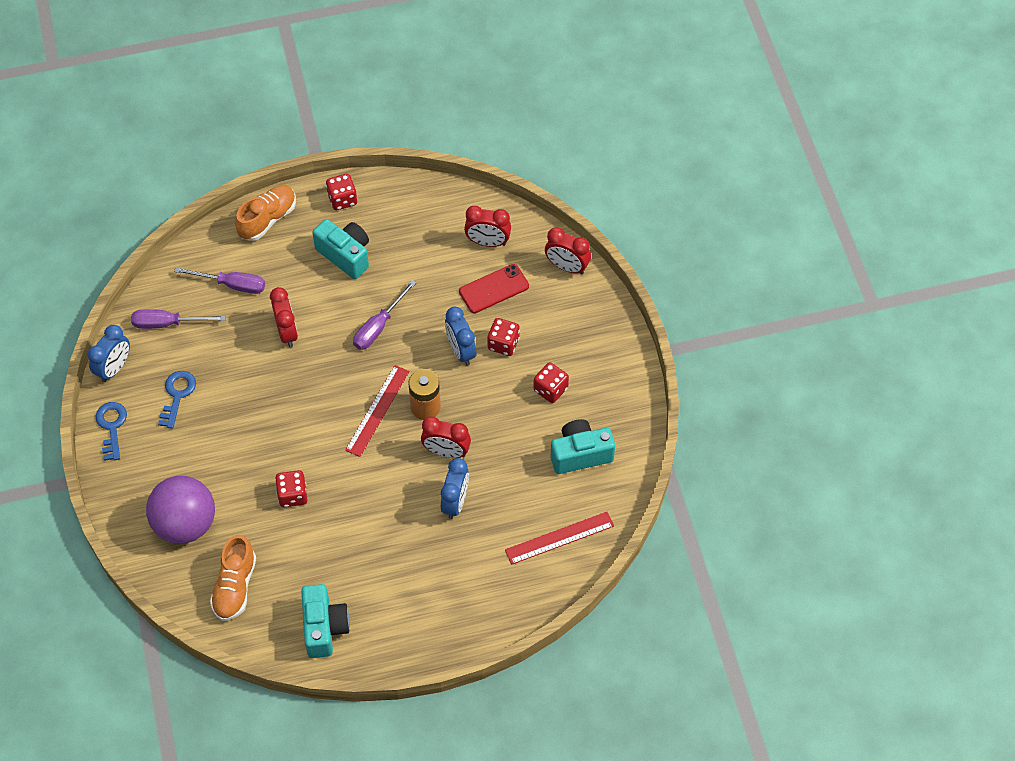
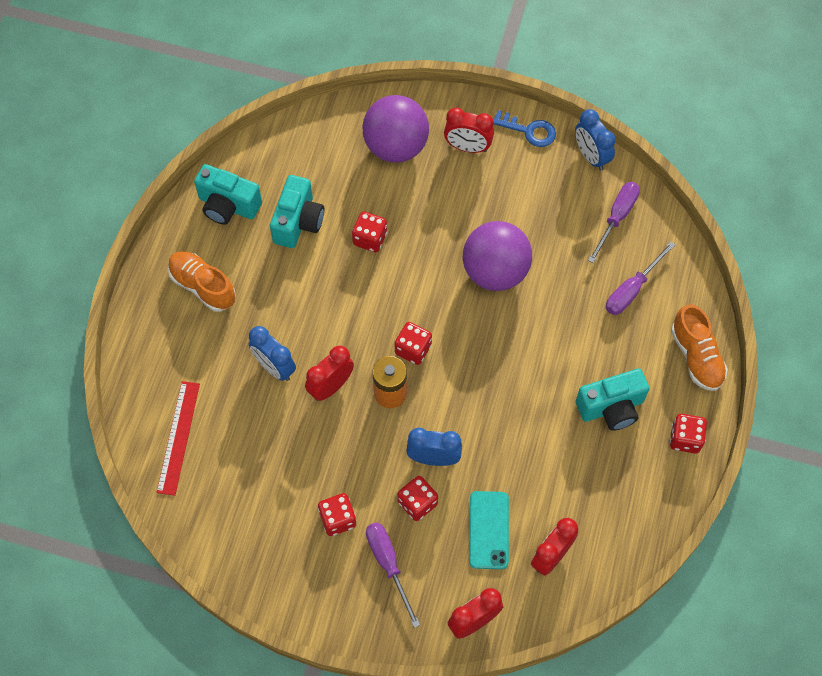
camera: 120 degrees right, 5 degrees up
(177, 395) = (532, 193): blue key -> none
(235, 586) = (312, 158): orange shoe -> orange shoe (203, 286)
(270, 386) = (495, 271): none -> purple ball
(287, 332) = (548, 313): red clock -> red clock (467, 147)
(377, 410) = (413, 349): red ruler -> red dice
(378, 326) = (507, 396): purple screwdriver -> purple screwdriver (388, 564)
(494, 289) = (489, 530): red phone -> turquoise phone
(580, 454) = (250, 506): turquoise camera -> turquoise camera (298, 222)

